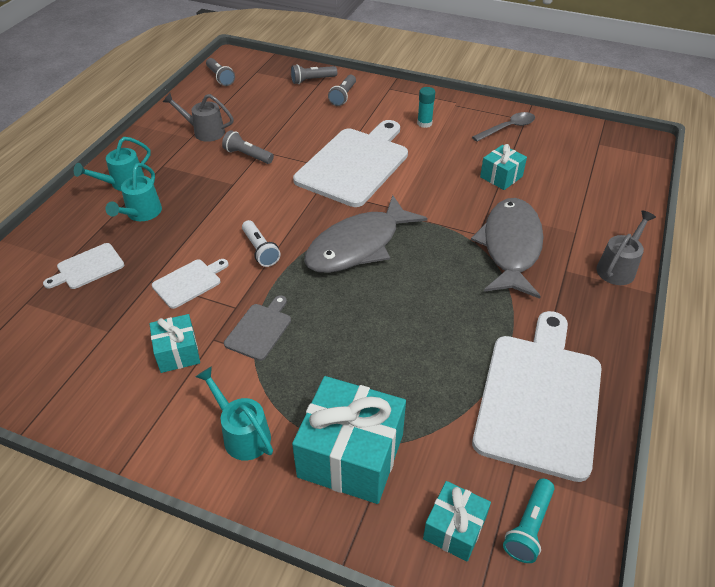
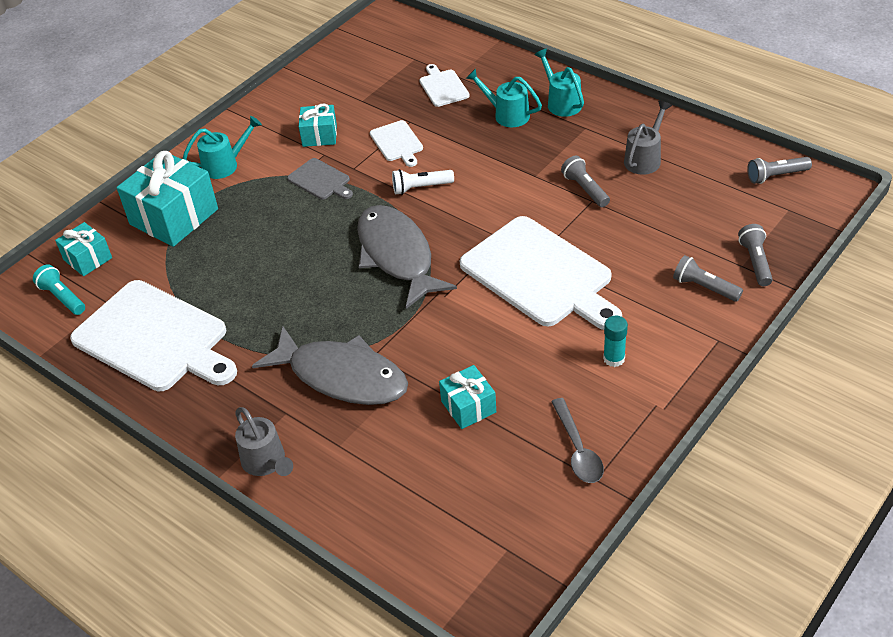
camera: 110 degrees right, 0 degrees up
(247, 155) = (585, 189): grey flashlight -> grey flashlight turned 75 degrees counterclockwise

